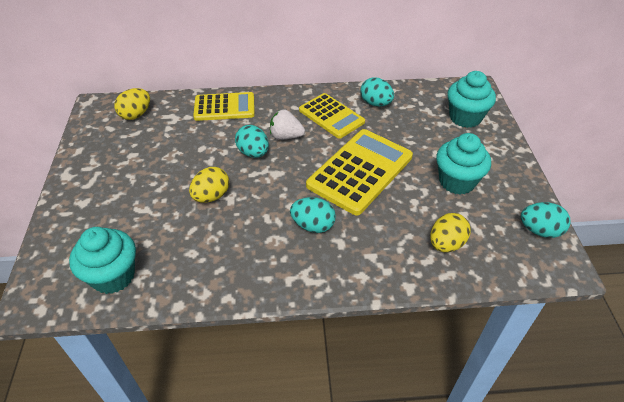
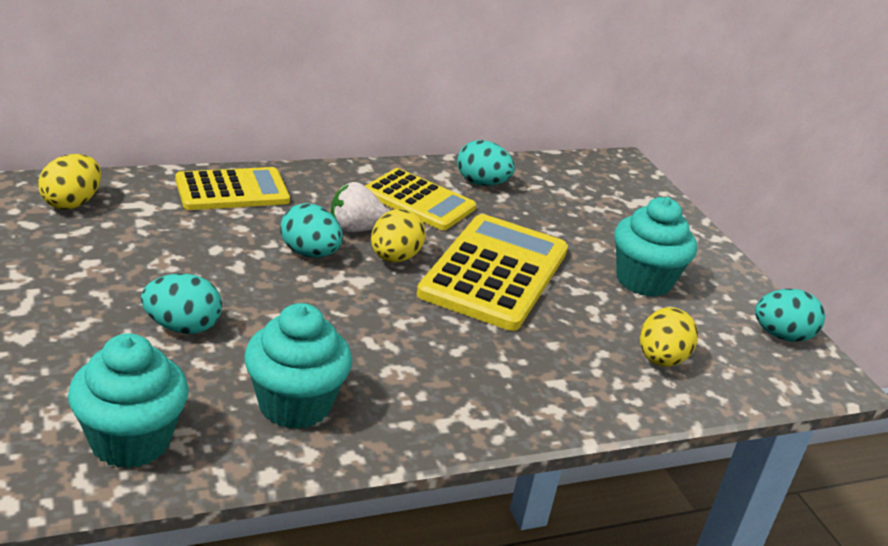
camera: 20 degrees left, 15 degrees down
(211, 196) = (262, 316): yellow egg -> yellow egg (394, 258)
(313, 225) = (450, 348): turquoise egg -> turquoise egg (182, 327)
(465, 117) = (622, 200): turquoise cupcake -> turquoise cupcake (295, 405)

